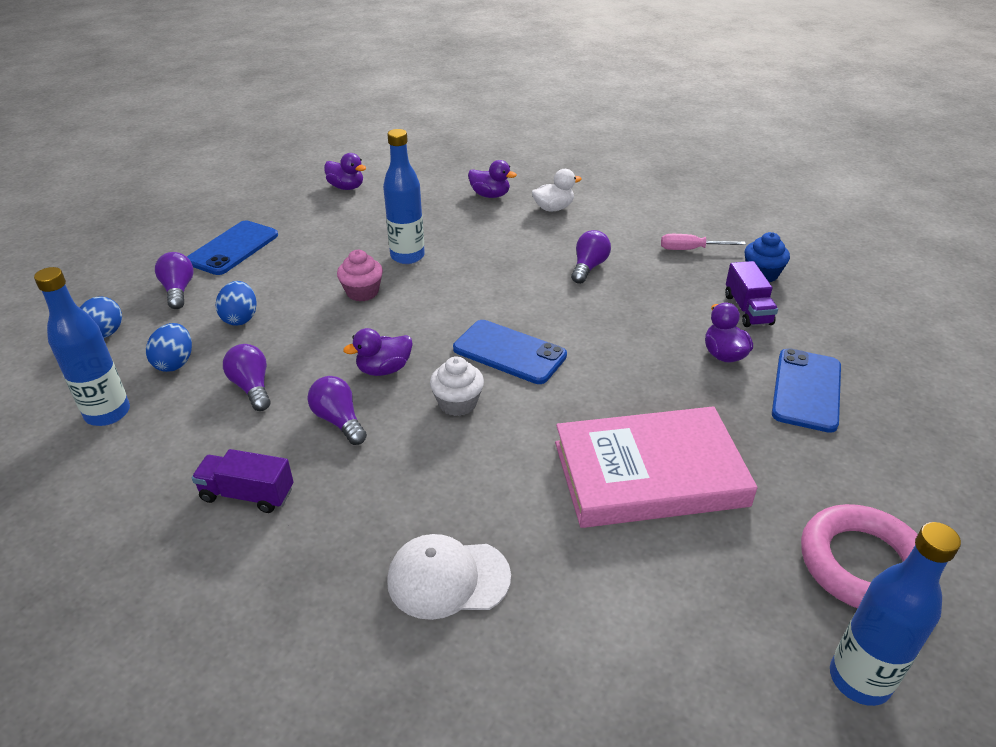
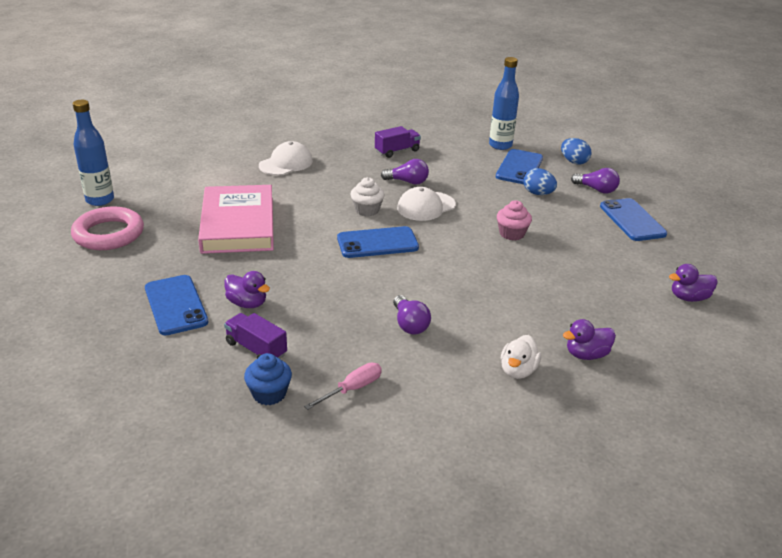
camera: 135 degrees right, 5 degrees down
(175, 363) = (519, 167): blue egg -> blue phone
(252, 387) = (467, 175): purple light bulb -> none
(384, 369) = (426, 206): purple duck -> white cap
(407, 256) = (534, 267): blue bottle -> none
(649, 473) = (238, 224): pink book -> pink book turned 45 degrees counterclockwise

